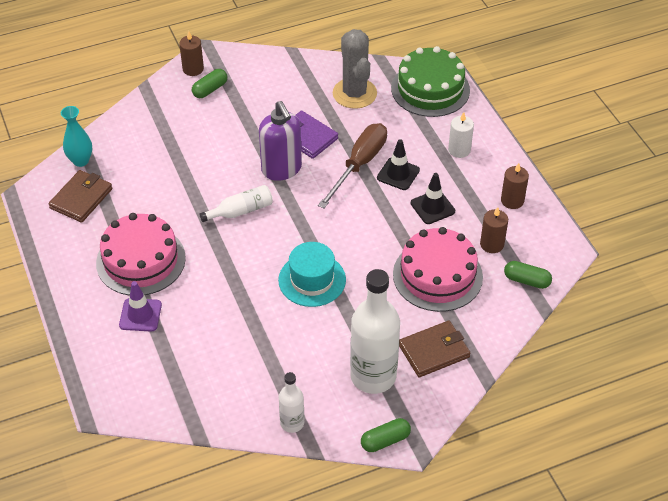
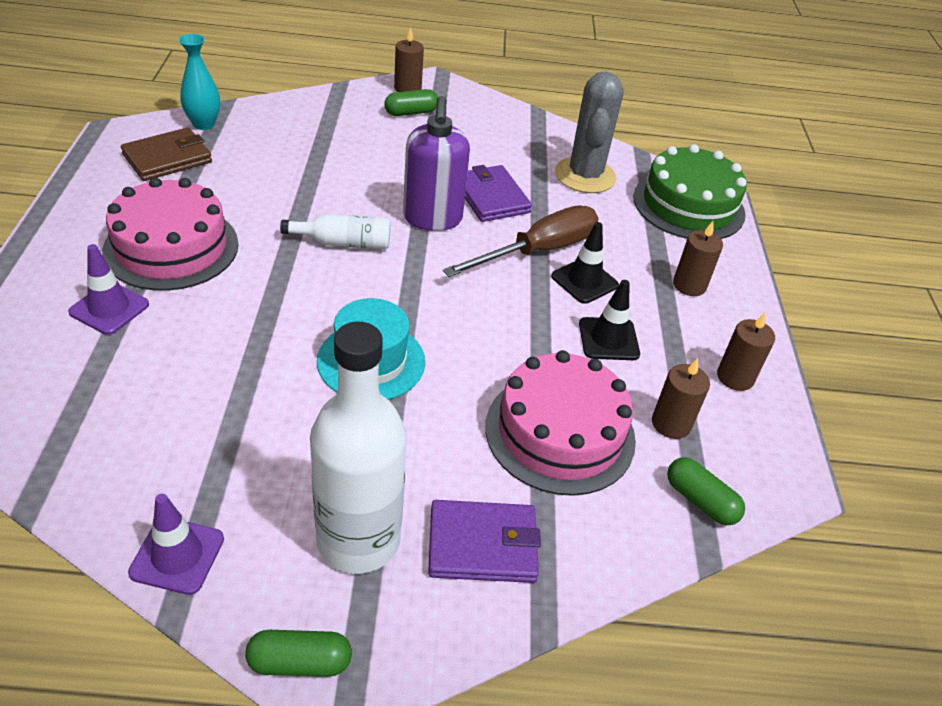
camera: 20 degrees right, 5 degrees down
(292, 423) = (177, 555): white bottle -> purple traffic cone
(434, 351) = (482, 545): brown wallet -> purple wallet
(459, 150) = (689, 285): white candle -> brown candle

